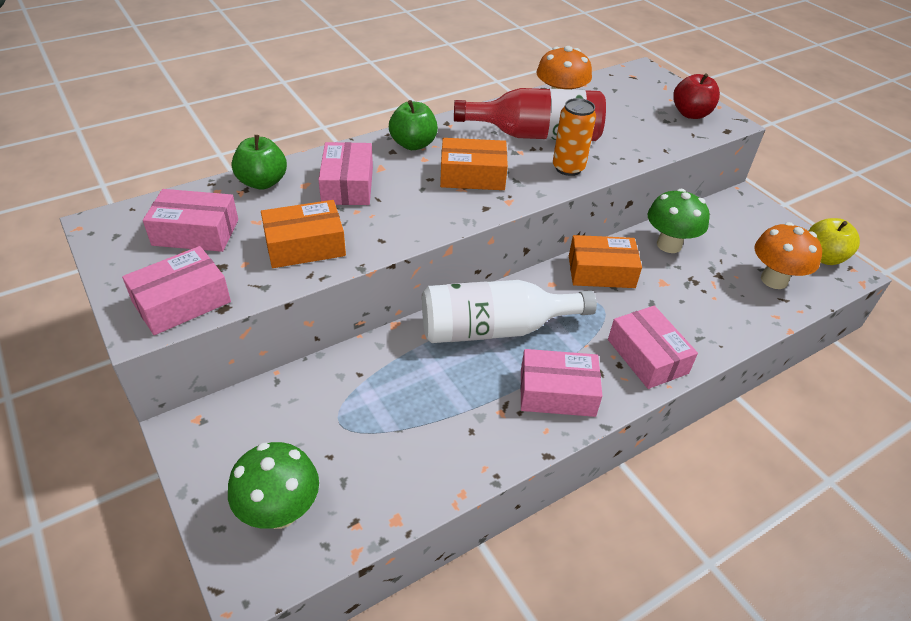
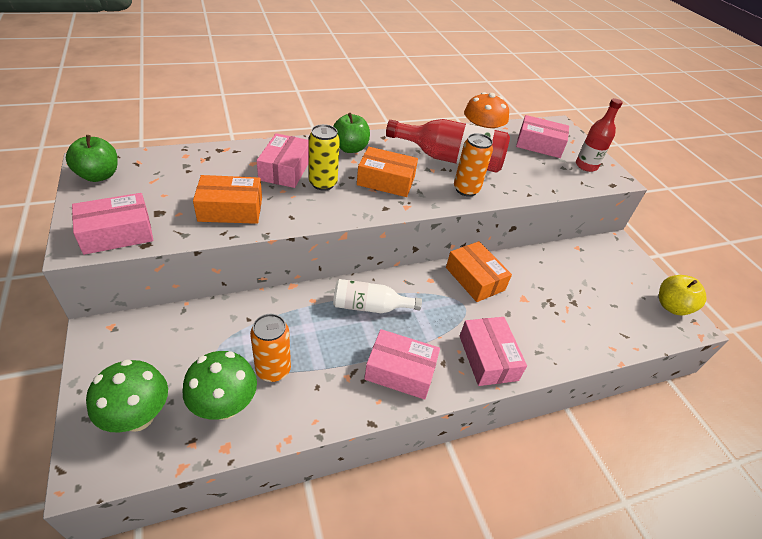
camera: 10 degrees right, 0 degrees up
(195, 232) = (154, 183): pink box -> pink box (539, 145)
(262, 182) = (222, 155): green apple -> green apple (99, 175)
(400, 193) = (323, 183): none -> yellow can
(413, 424) = (273, 370): none -> orange can
(495, 329) = (370, 307): white bottle -> white bottle, size x0.62
(601, 271) = (475, 278): orange box -> orange box turned 45 degrees clockwise
(669, 245) = (540, 268): green mushroom -> green mushroom (225, 406)
(691, 114) = (586, 166): red apple -> red bottle
(774, 280) = (621, 317): orange mushroom -> none

